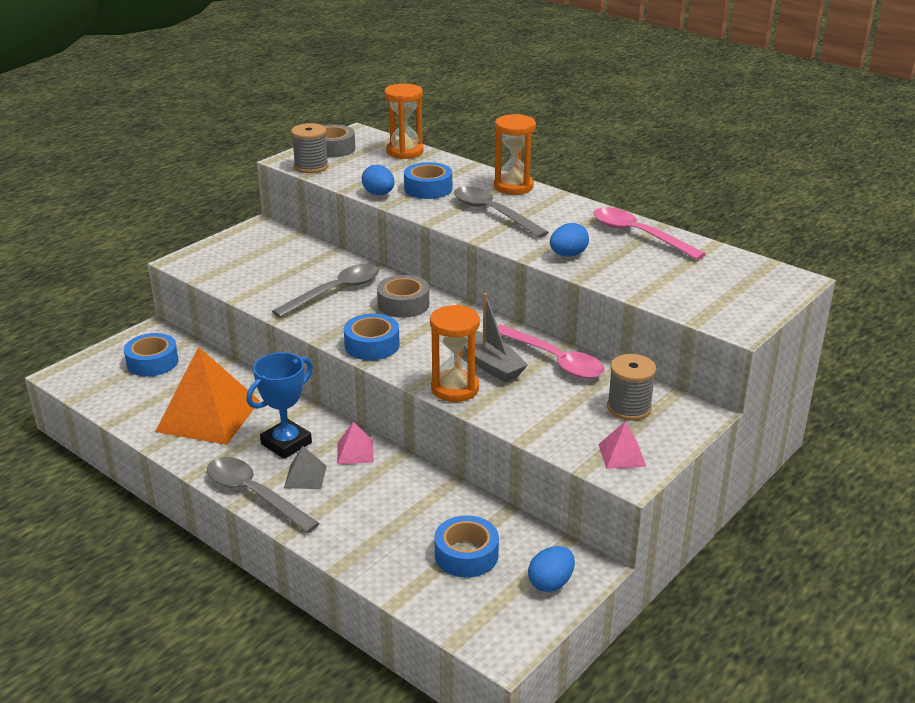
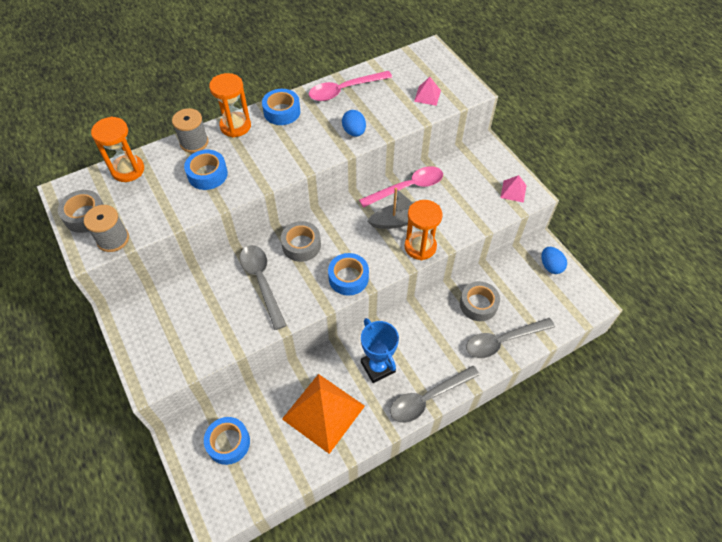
camera: 70 degrees left, 25 degrees up
(305, 476) = (419, 363): grey pyramid -> none
(355, 452) = (403, 328): pink pyramid -> pink pyramid (427, 95)
(379, 194) = (198, 207): blue egg -> none
(430, 514) = (478, 304): none -> grey tape
(466, 555) = (518, 297): blue tape -> blue tape (282, 112)
(493, 213) = (272, 150): grey spoon -> grey spoon (503, 341)
(629, 408) = (470, 172): grey spool -> grey spool (194, 142)

